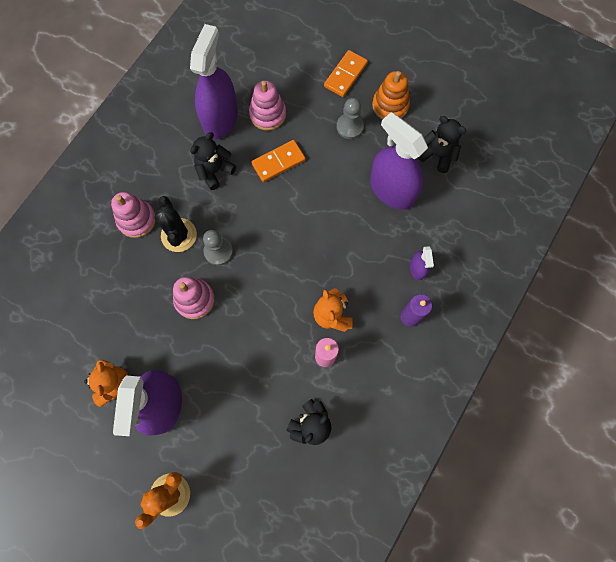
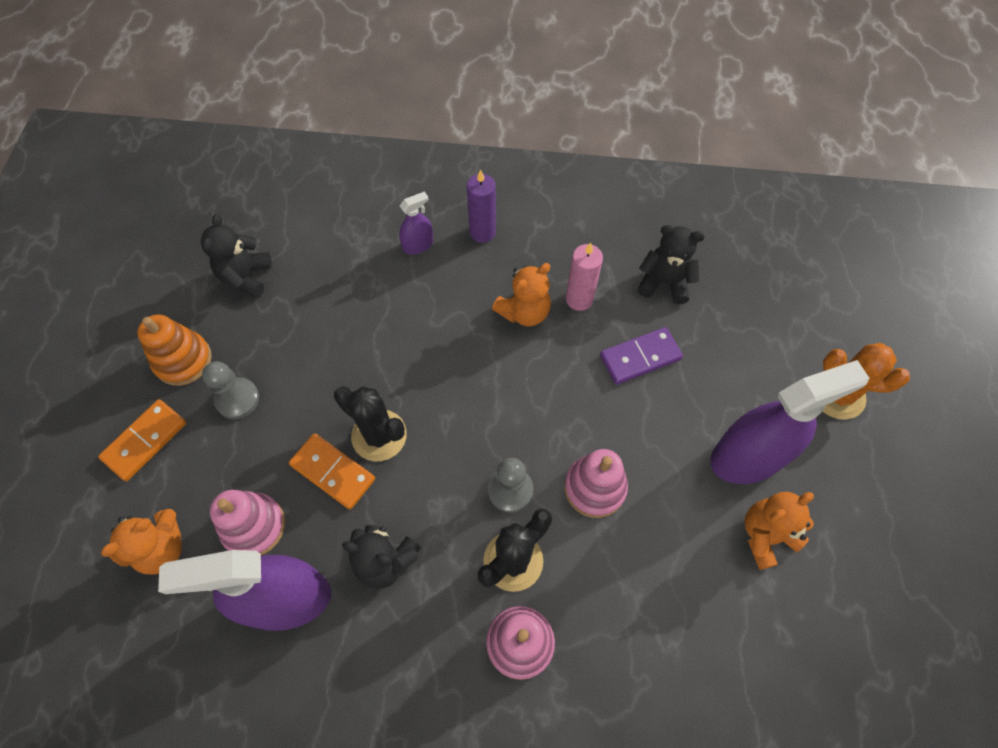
camera: 115 degrees left, 10 degrees down
(263, 374) = (640, 357): none -> purple domino
(278, 70) = (162, 548): none -> orange teddy bear
(288, 194) = (379, 435): none -> black cactus
(345, 75) = (145, 441): orange domino -> orange domino turned 60 degrees counterclockwise
(391, 190) = (320, 310): purple spray bottle -> none

